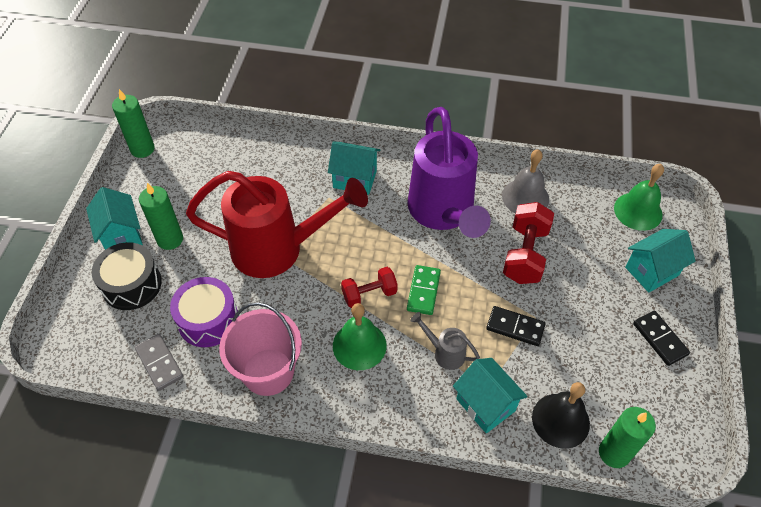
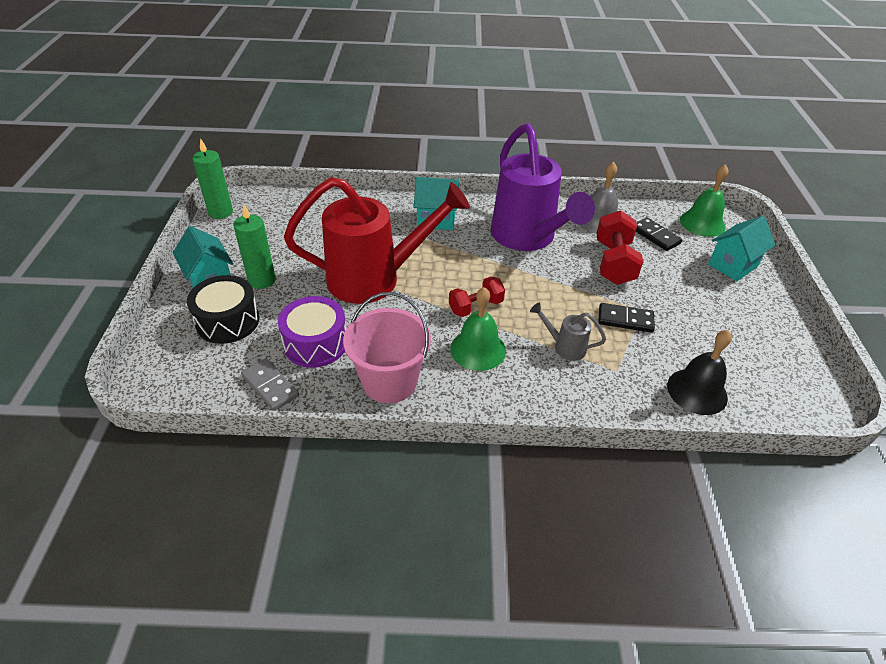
camera: 10 degrees left, 10 degrees down
(423, 291) = (528, 299): green domino -> none
(485, 405) = (619, 386): turquoise house -> none
(614, 453) = (759, 413): green candle -> none
(659, 339) = (762, 316): black domino -> black domino (655, 236)

